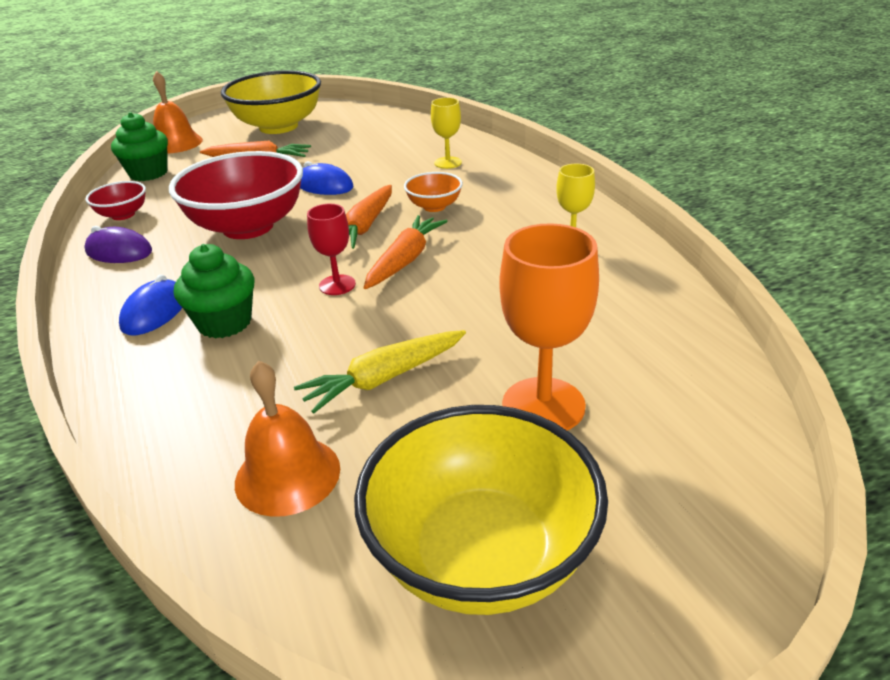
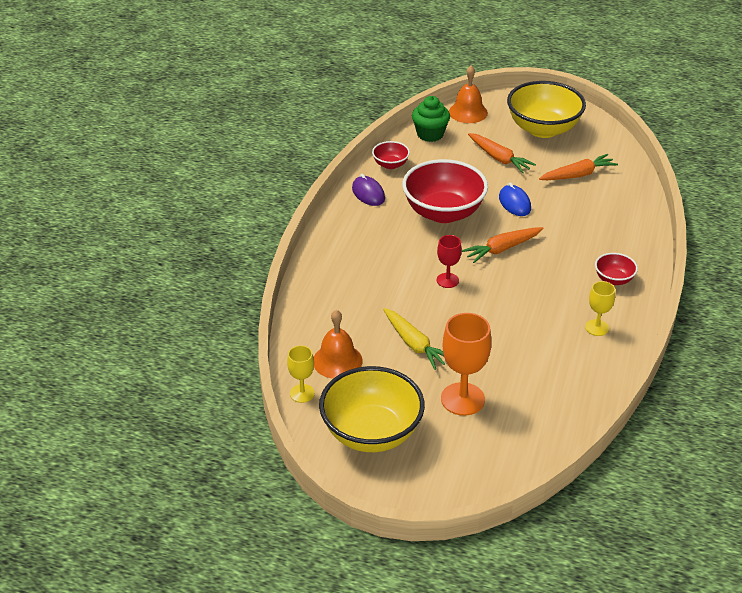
camera: 40 degrees right, 5 degrees up
(154, 312) = (354, 246): blue mouse -> none
(224, 323) = (378, 271): green cupcake -> none
(384, 378) = (414, 344): yellow carrot -> yellow carrot turned 135 degrees counterclockwise
(405, 260) = (496, 285): orange carrot -> orange carrot (578, 175)
(434, 206) = (556, 257): orange bowl -> none
(448, 163) = (607, 225): yellow goblet -> yellow goblet (302, 393)
(521, 197) = (614, 279): none -> red bowl

